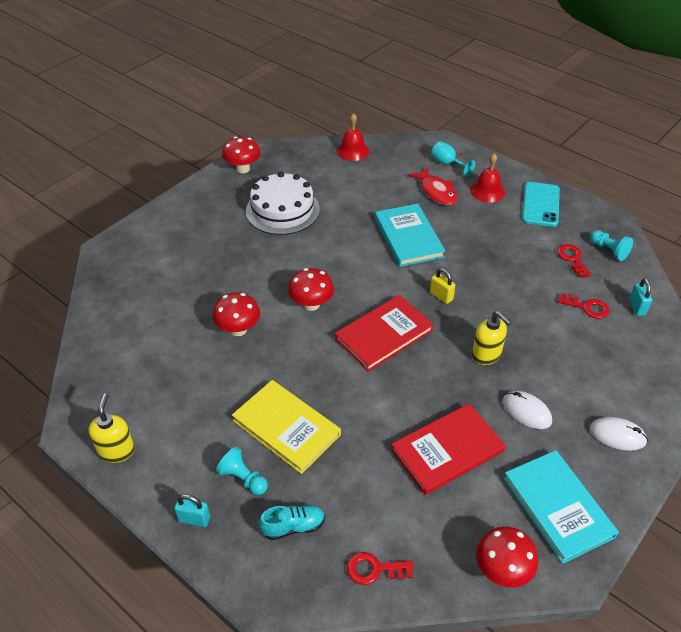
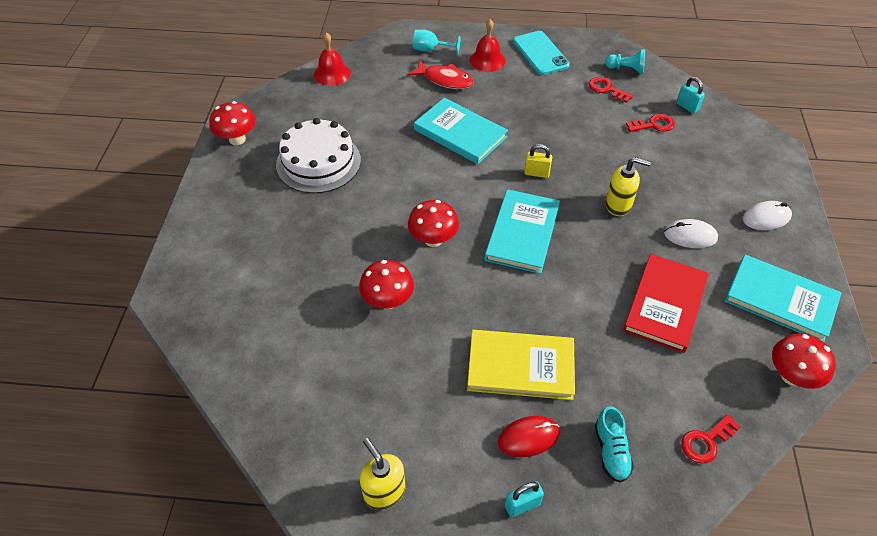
camera: 35 degrees left, 5 degrees up
(243, 478) = (528, 437): turquoise pawn -> red mouse
(293, 527) = (611, 451): turquoise shoe -> turquoise shoe turned 135 degrees clockwise
(383, 335) = (522, 233): red book -> turquoise book

